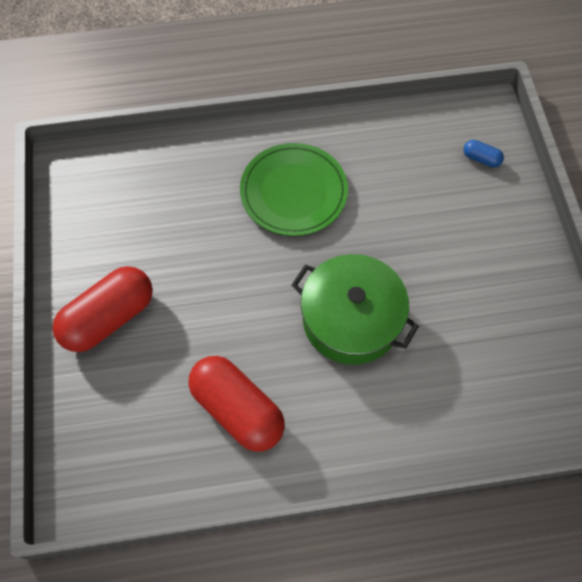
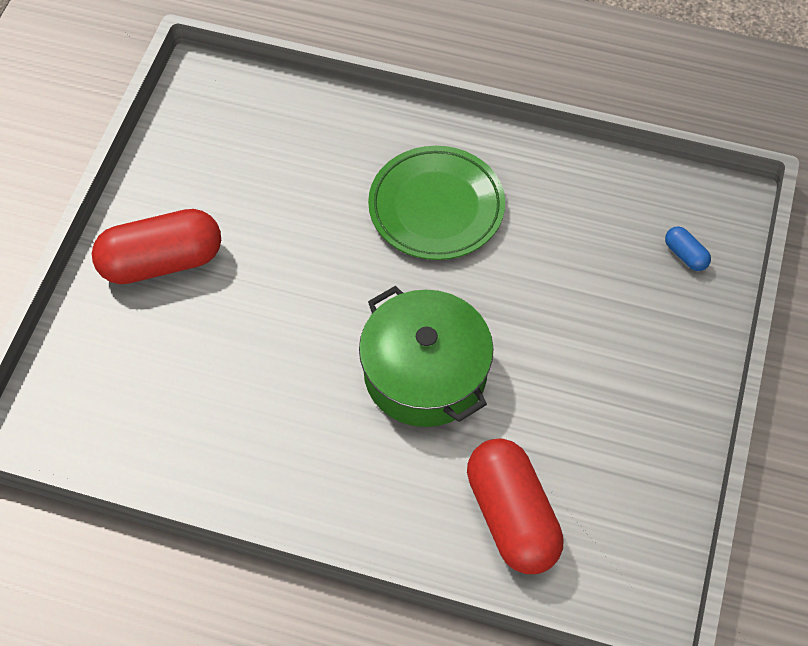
camera: 25 degrees right, 5 degrees down
(237, 409) = (247, 414): red capsule -> red capsule (512, 516)

